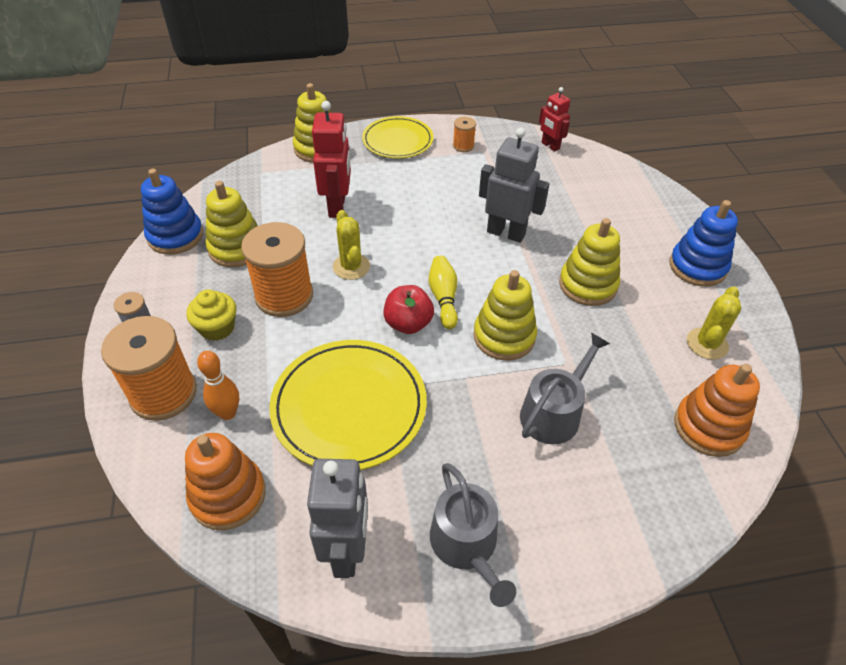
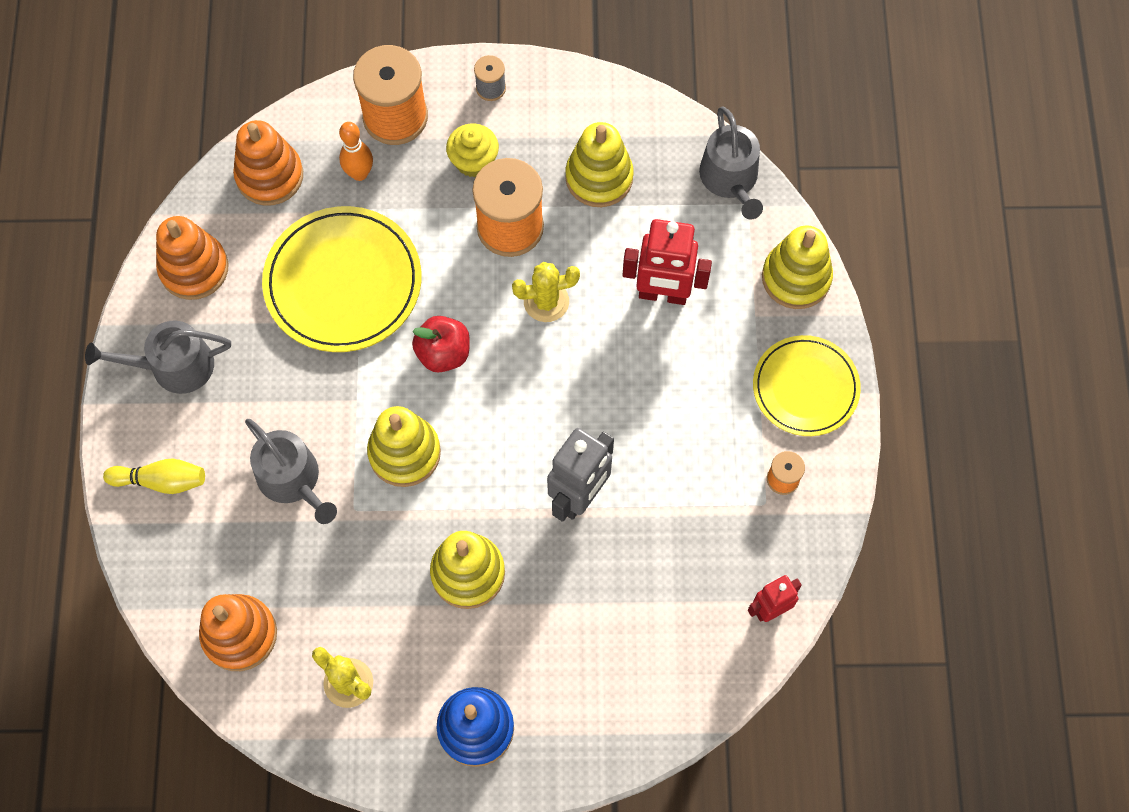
camera: 100 degrees right, 20 degrees up
(175, 236) = (631, 112): blue stacking toy -> none
(239, 181) = (730, 179): none -> grey watering can
(347, 550) = (194, 268): grey robot -> orange stacking toy
(443, 298) = (476, 398): yellow bowling pin -> yellow bowling pin (161, 481)

